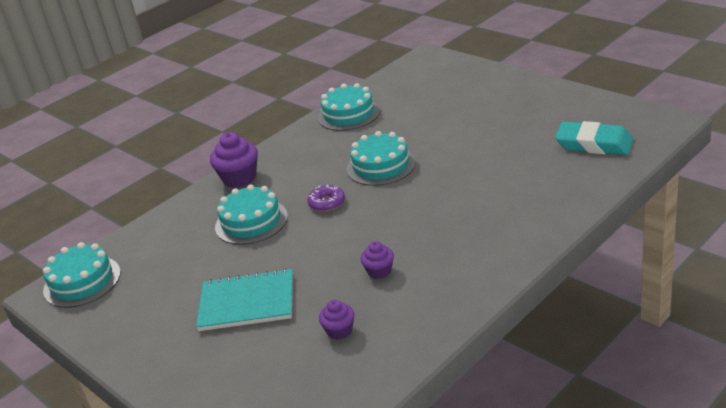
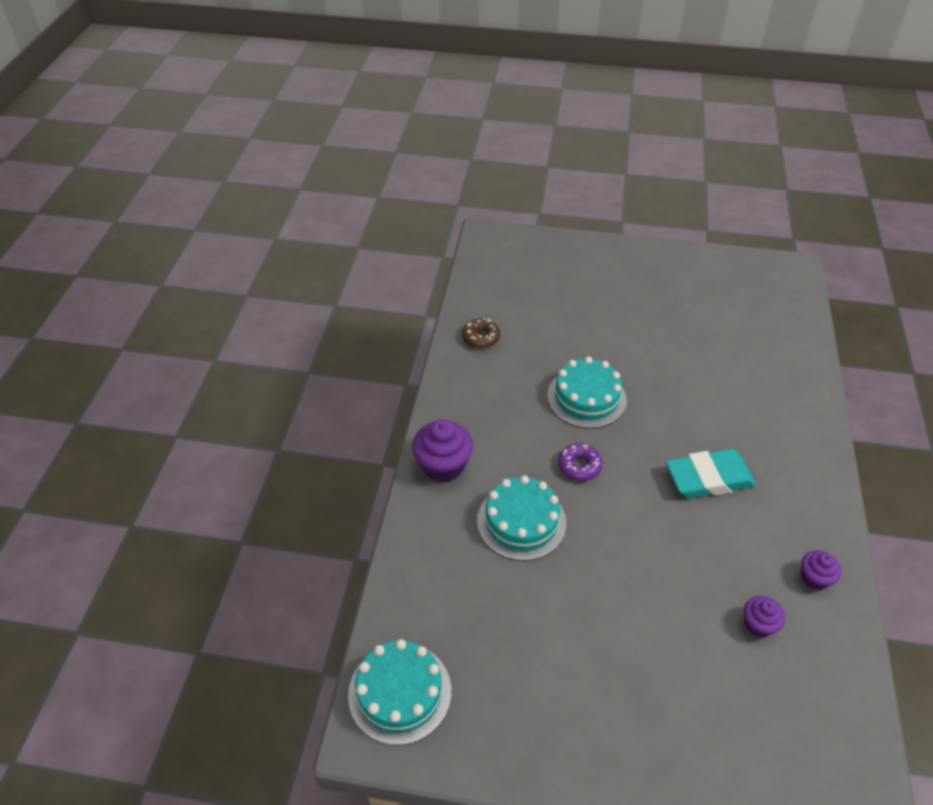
camera: 40 degrees left, 15 degrees up
(247, 302) = (630, 632): turquoise notebook -> none
(348, 114) = (480, 337): turquoise cake -> brown donut
(379, 271) = (721, 534): purple cupcake -> purple cupcake (814, 578)
(594, 144) = (758, 311): turquoise eraser -> turquoise eraser (708, 478)

